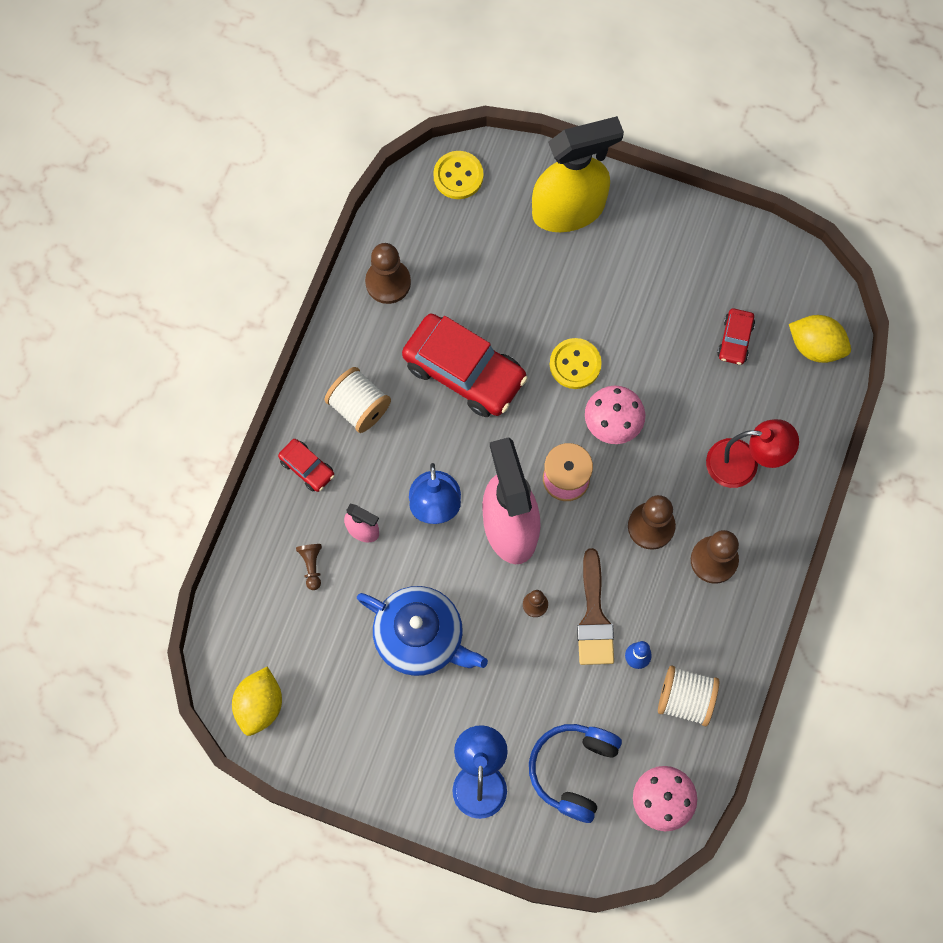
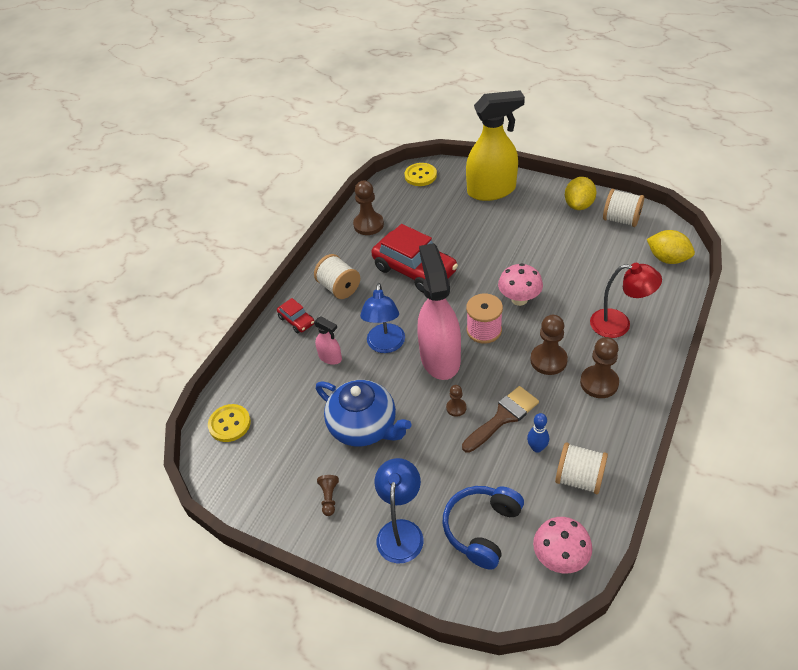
camera: 10 degrees right, 25 degrees down
(260, 705) = (230, 469): yellow lemon -> yellow lemon (578, 205)
(311, 566) = (288, 378): brown pawn -> brown pawn (329, 498)
(575, 364) = (493, 267): yellow button -> yellow button (229, 424)
(594, 616) = (503, 417): brown brush -> brown brush turned 135 degrees counterclockwise
(735, 340) = (608, 255): red car -> none
(756, 270) = (621, 219): none -> white spool

